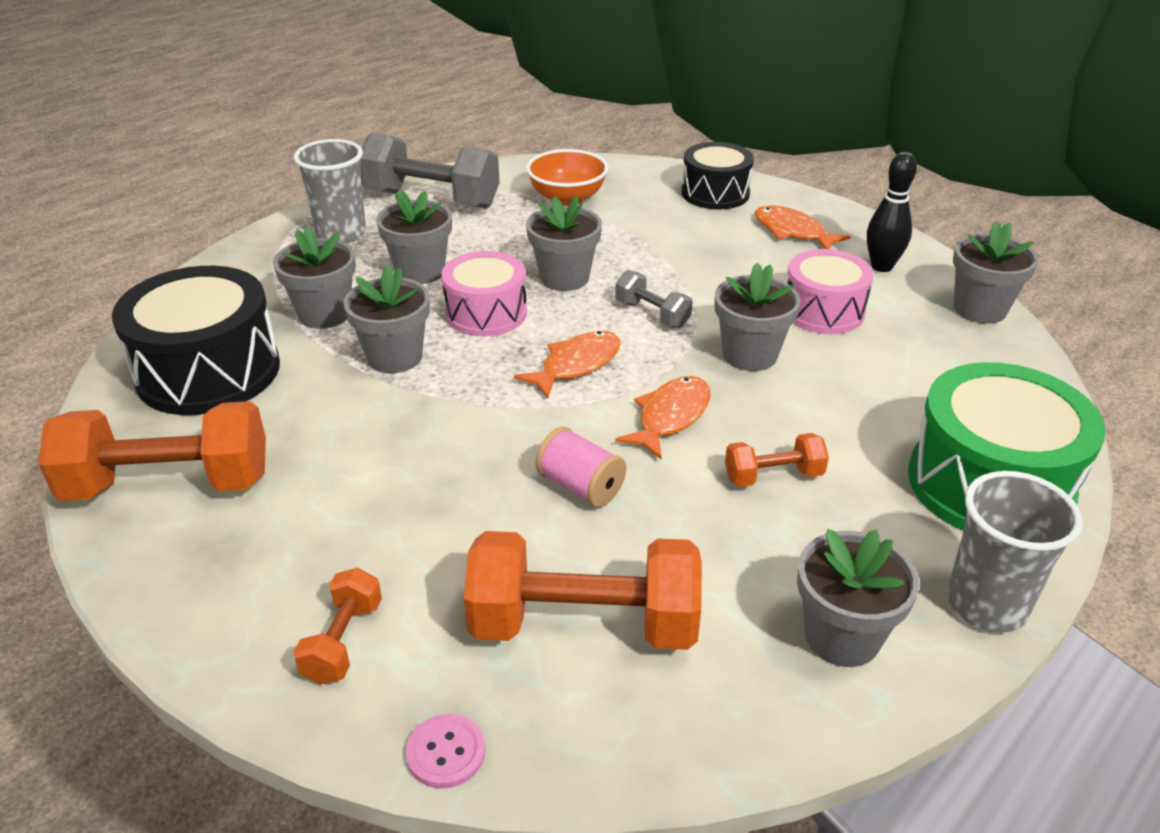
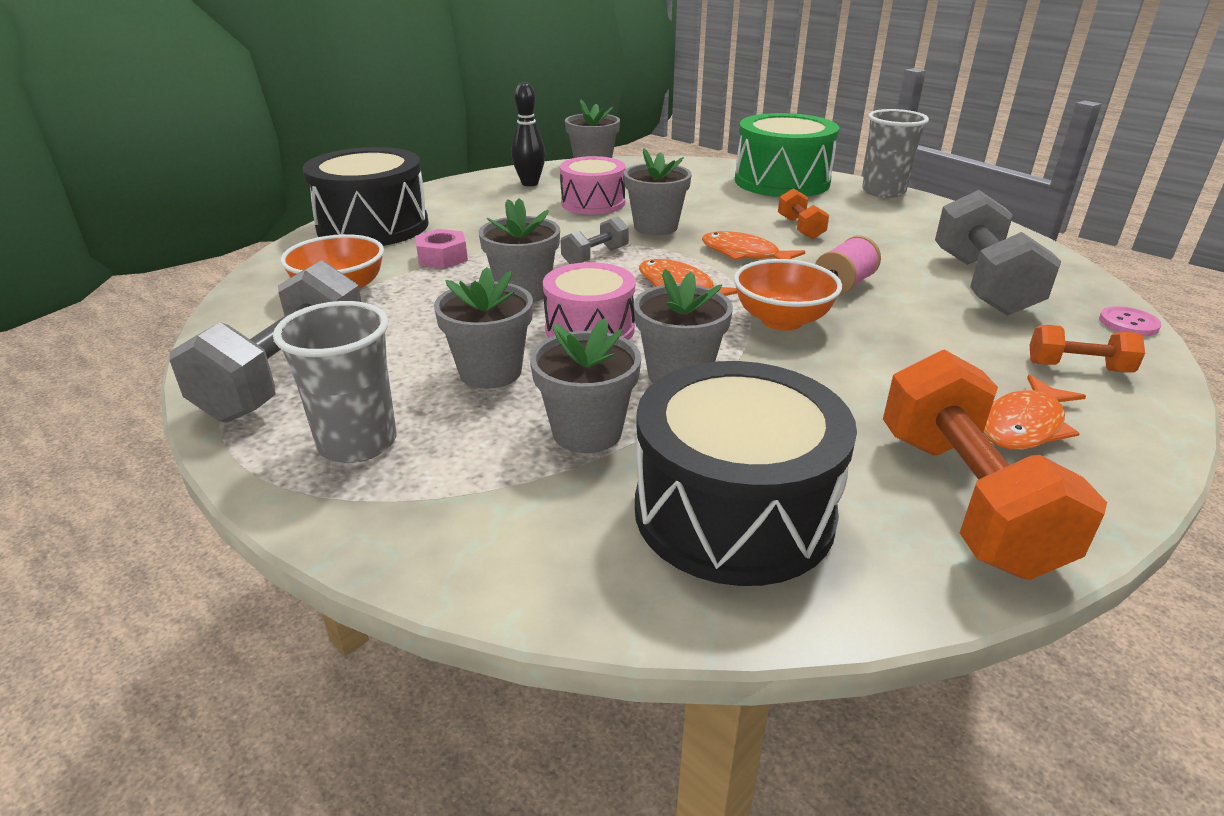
camera: 90 degrees left, 5 degrees down
(490, 426) = (782, 320): none -> orange bowl
(584, 624) = (982, 284): orange dumbbell -> grey dumbbell
(642, 233) = (442, 257): none -> pink nut
(715, 193) = (373, 226): black drum -> black drum, size x1.58
(792, 232) = (464, 204): orange fish -> orange fish (1024, 425)
(842, 636) = (932, 221): grey flower pot -> none

